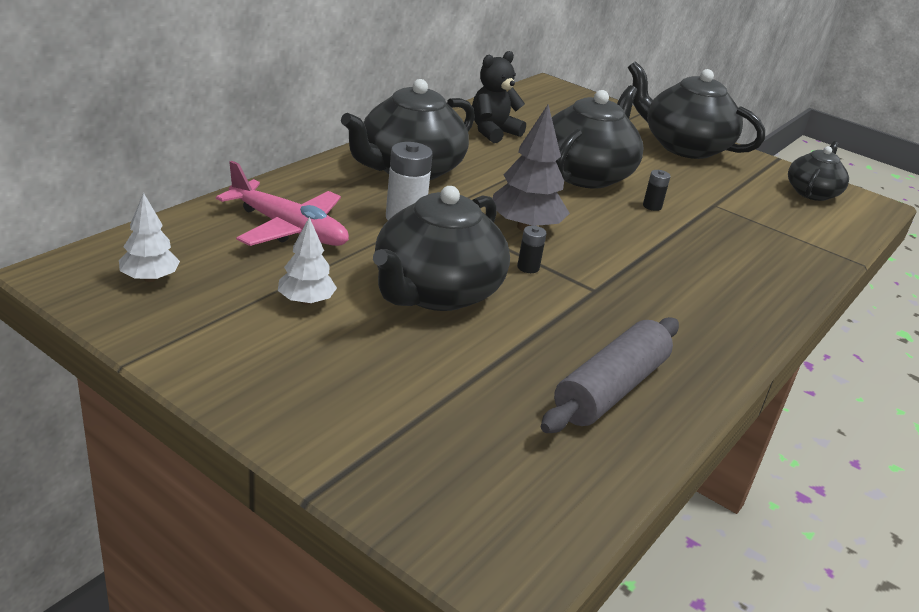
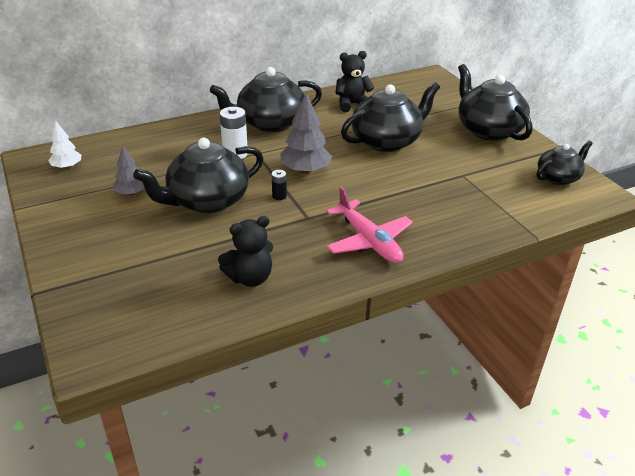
camera: 30 degrees right, 5 degrees up
(288, 228) = (162, 150): pink plane -> pink plane (368, 241)
(306, 301) = (131, 193): white tree -> grey tree
(610, 389) = (250, 278): grey rolling pin -> black teddy bear
(652, 206) = (411, 169): black battery -> none

